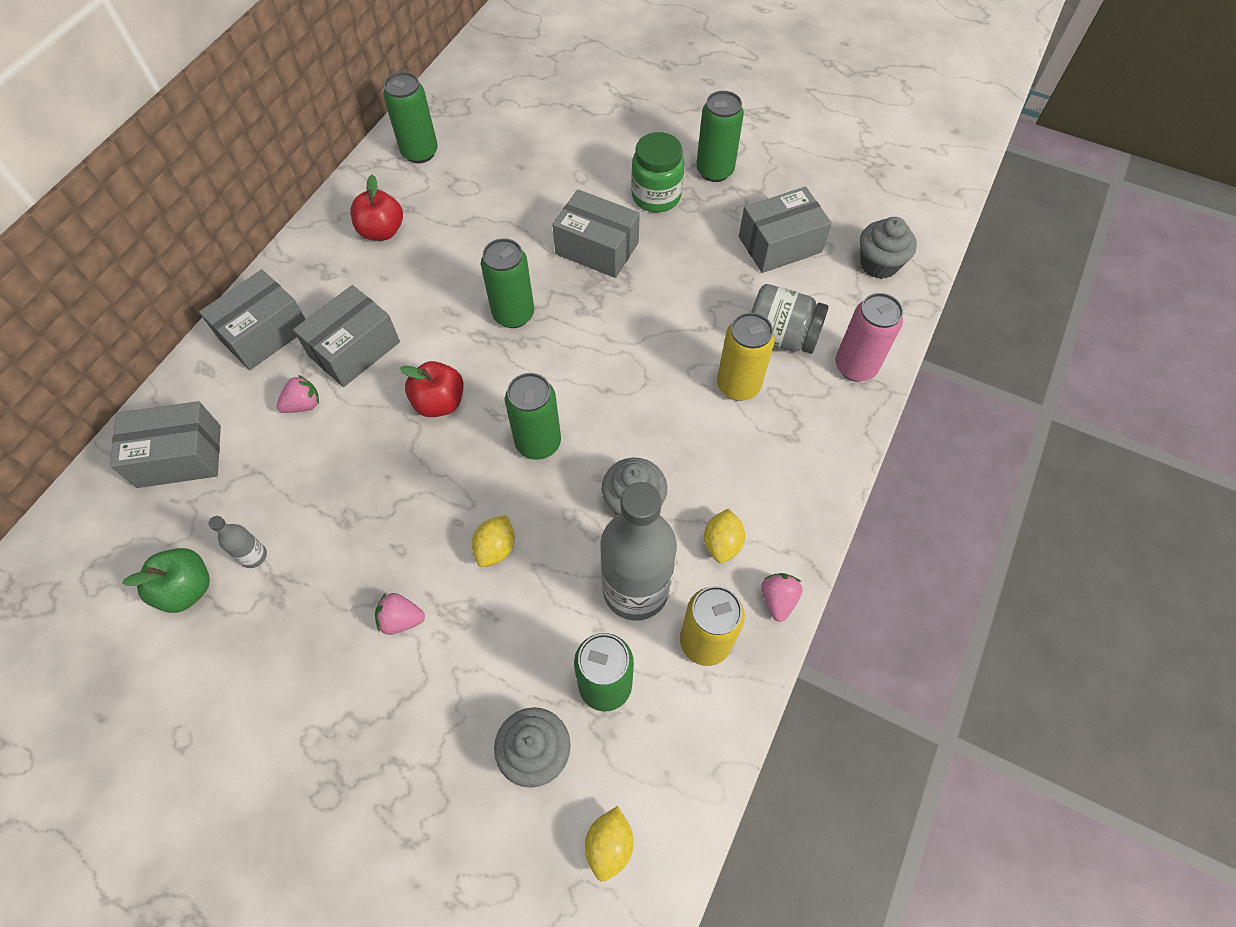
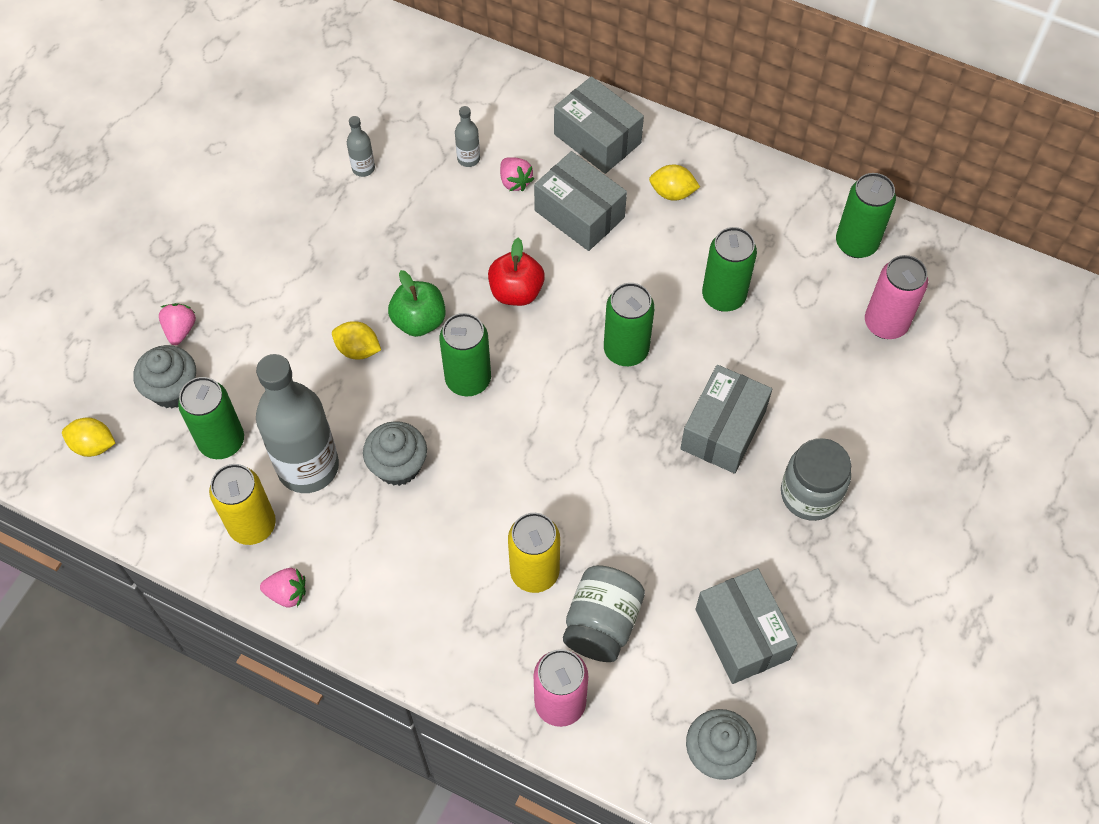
camera: 90 degrees right, 0 degrees up
(179, 456) = (463, 99): grey box -> none
(187, 589) = (337, 128): green apple -> green apple (419, 321)
(264, 448) = (468, 159): none -> grey bottle
(382, 231) = (734, 220): red apple -> none
(401, 619) = (297, 282): pink strawberry -> pink strawberry (180, 330)
(500, 140) = (885, 323): none -> pink can
(656, 196) = (810, 494): green jar -> grey jar
(714, 171) = (860, 564): green can -> green can (723, 296)
(722, 543) = (349, 545): yellow lemon -> yellow lemon (672, 193)

